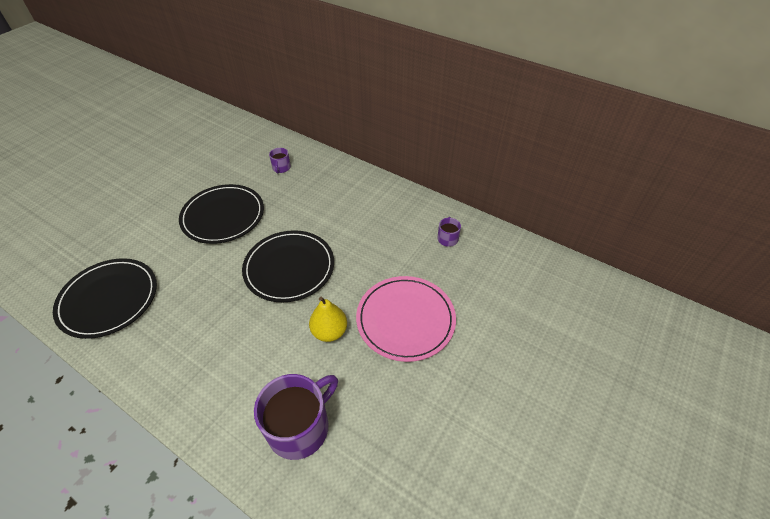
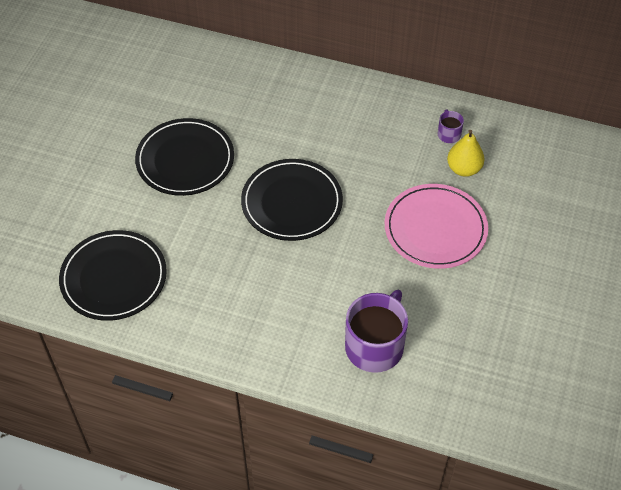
camera: 15 degrees left, 5 degrees up
(281, 168) = (222, 85): purple mug -> none
(329, 331) = (364, 257): yellow pear -> yellow pear (463, 169)

